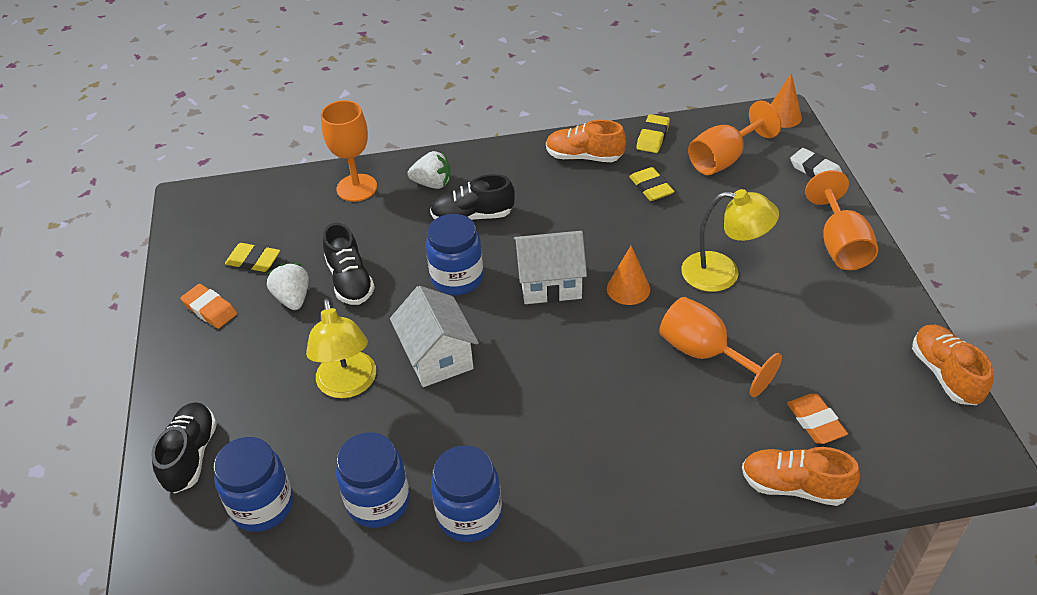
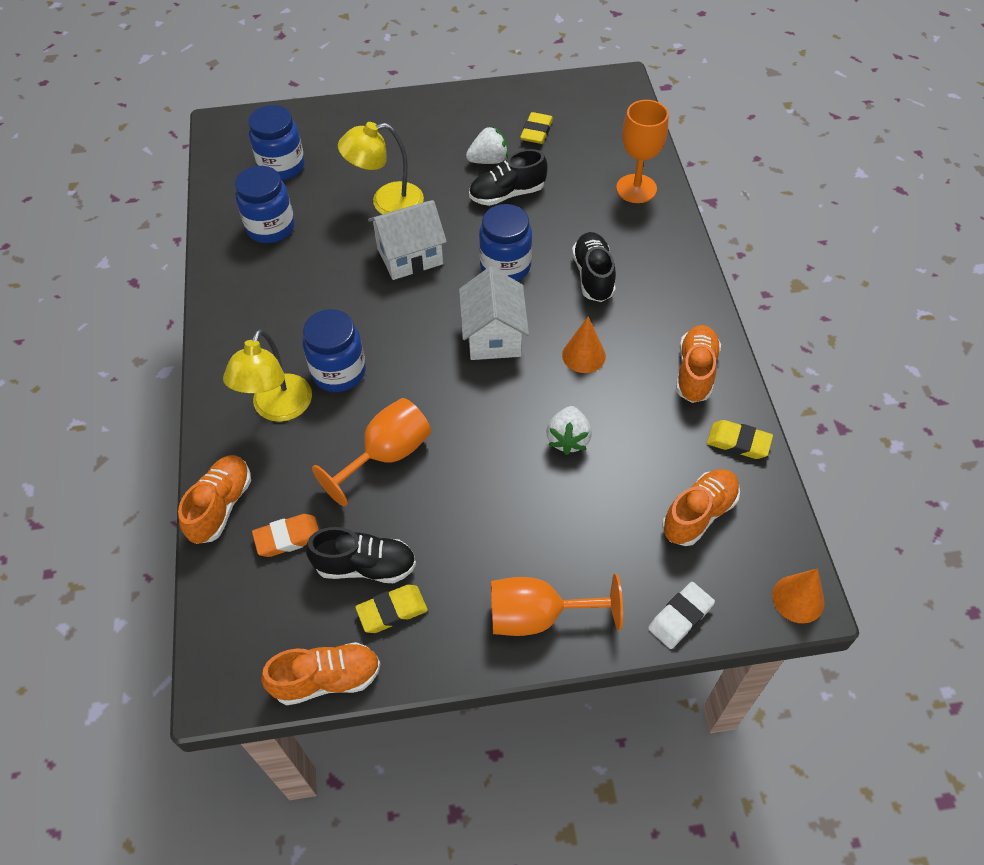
camera: 90 degrees right, 10 degrees up
(191, 455) = (334, 125): black shoe -> black shoe (365, 566)
(210, 309) = (480, 114): orange eraser -> none
(432, 184) = (644, 244): white strawberry -> white strawberry (568, 439)
(469, 515) = (246, 280): blue jar -> blue jar (339, 372)
(628, 289) = (481, 399): orange cone -> orange cone (583, 355)
(651, 187) = (641, 432): yellow eraser -> yellow eraser (392, 611)
(722, 273) = (497, 486): yellow lamp -> yellow lamp (278, 409)
(724, 159) = (699, 514): orange goblet -> orange shoe

